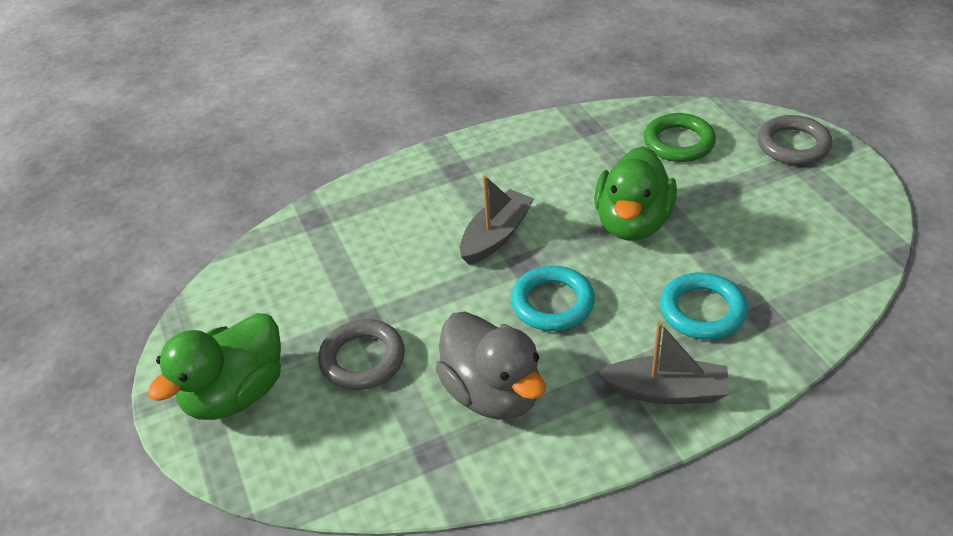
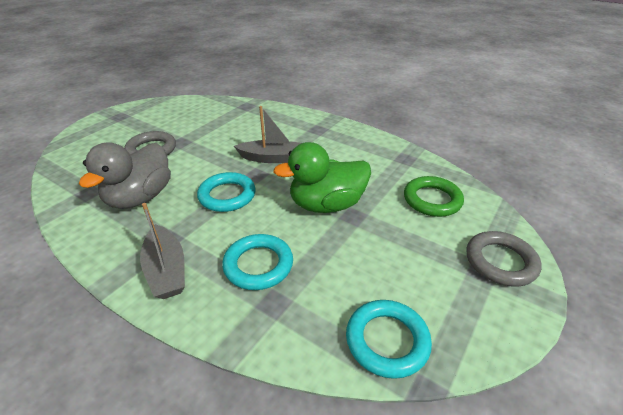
camera: 55 degrees right, 5 degrees down
(236, 394) = (116, 127): green duck -> none
(846, 256) = (387, 341): none -> turquoise ring

